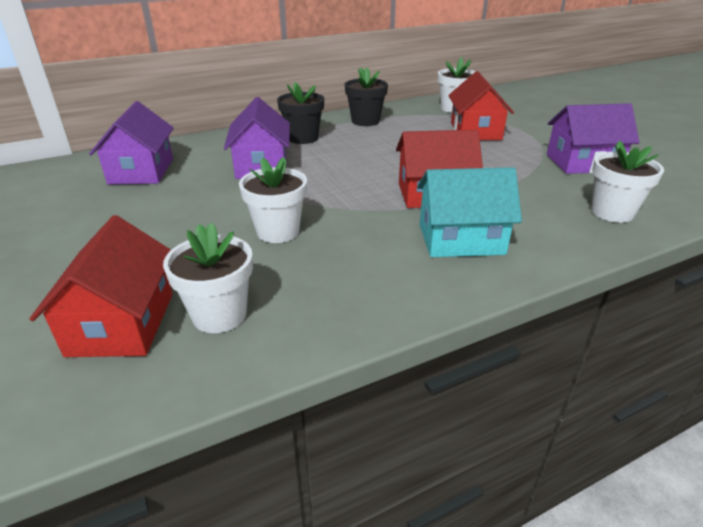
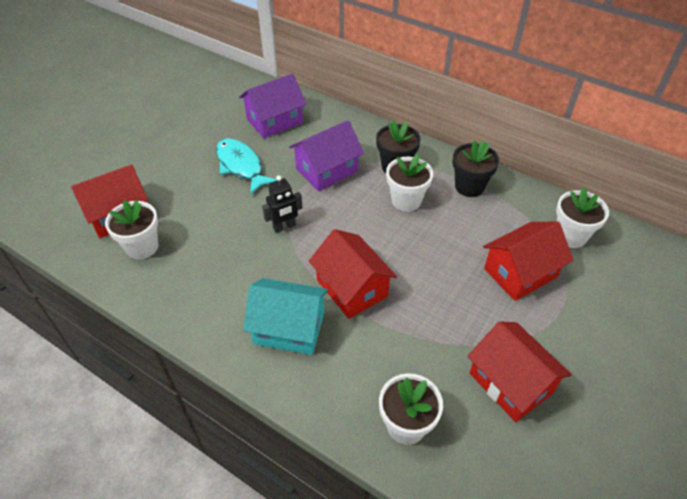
camera: 60 degrees right, 15 degrees up
(180, 207) = (241, 166): none -> turquoise fish
(278, 231) = (239, 227): white flower pot -> white flower pot (406, 201)
(312, 206) = (284, 227): none -> black robot
(461, 239) = (289, 328): turquoise house -> turquoise house turned 45 degrees counterclockwise
(582, 163) = (510, 383): purple house -> red house

